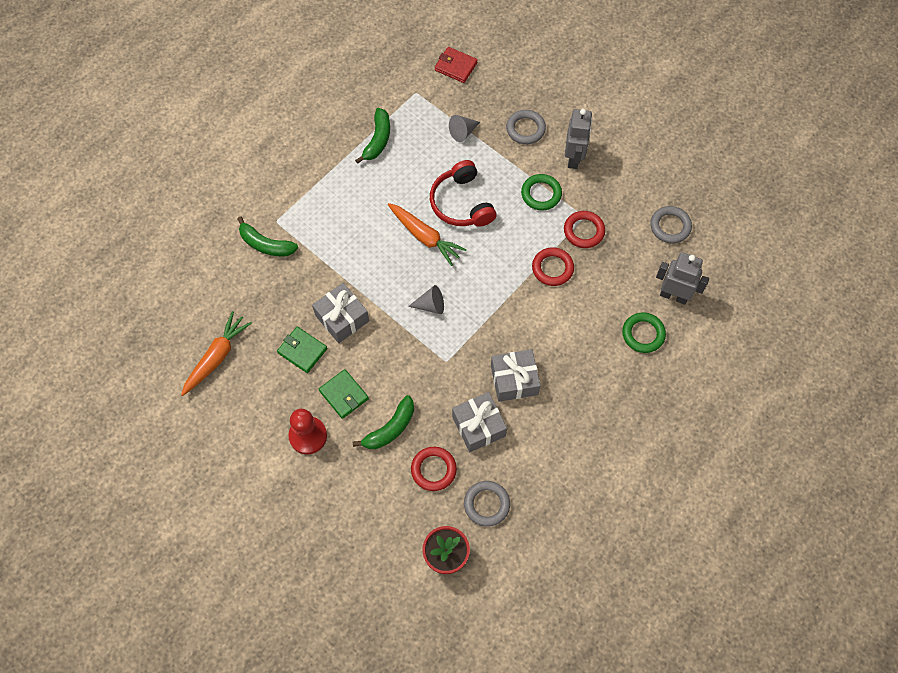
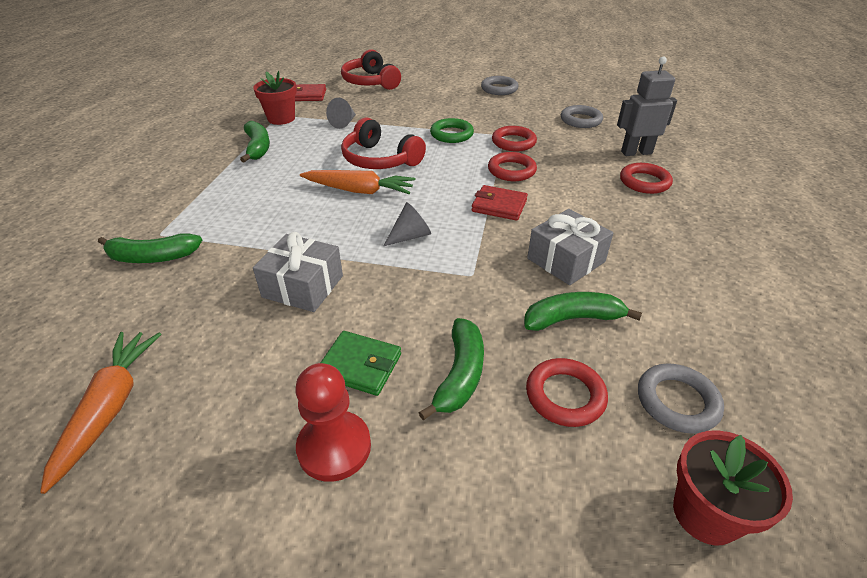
camera: 30 degrees left, 25 degrees down
(302, 351) = (262, 341): green wallet -> none
(415, 100) = (281, 119): none -> red flower pot
(478, 426) = (572, 319): grey gift -> green banana
(512, 305) = (499, 206): none -> red wallet
(525, 129) = (401, 108): grey ring -> grey ring (499, 89)
(526, 65) = (370, 82): none -> red headphones
(574, 158) = (459, 110): grey robot -> none
(643, 334) = (644, 182): green ring -> red ring

